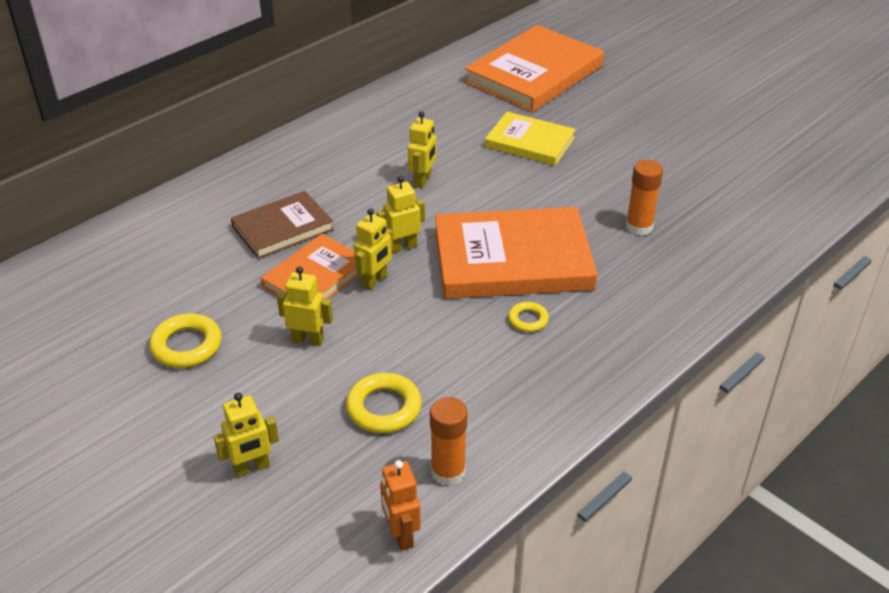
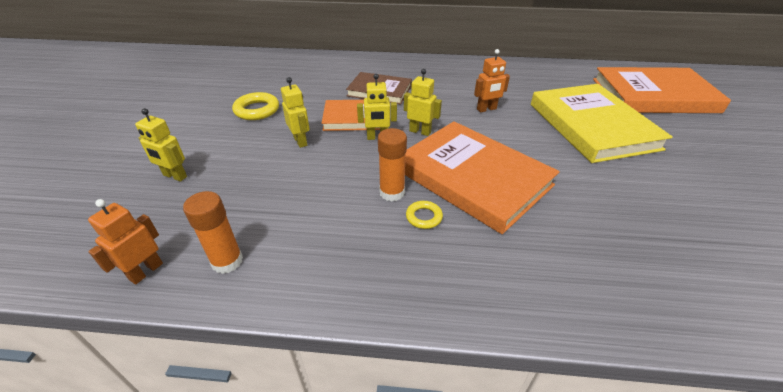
camera: 50 degrees right, 0 degrees up
(384, 408) = (268, 198): yellow ring -> none
(423, 181) = (486, 109): yellow robot -> orange robot
(530, 142) = (591, 126): yellow book -> yellow book, size x1.71
(639, 227) = (606, 220): orange glue stick -> orange glue stick (392, 192)

